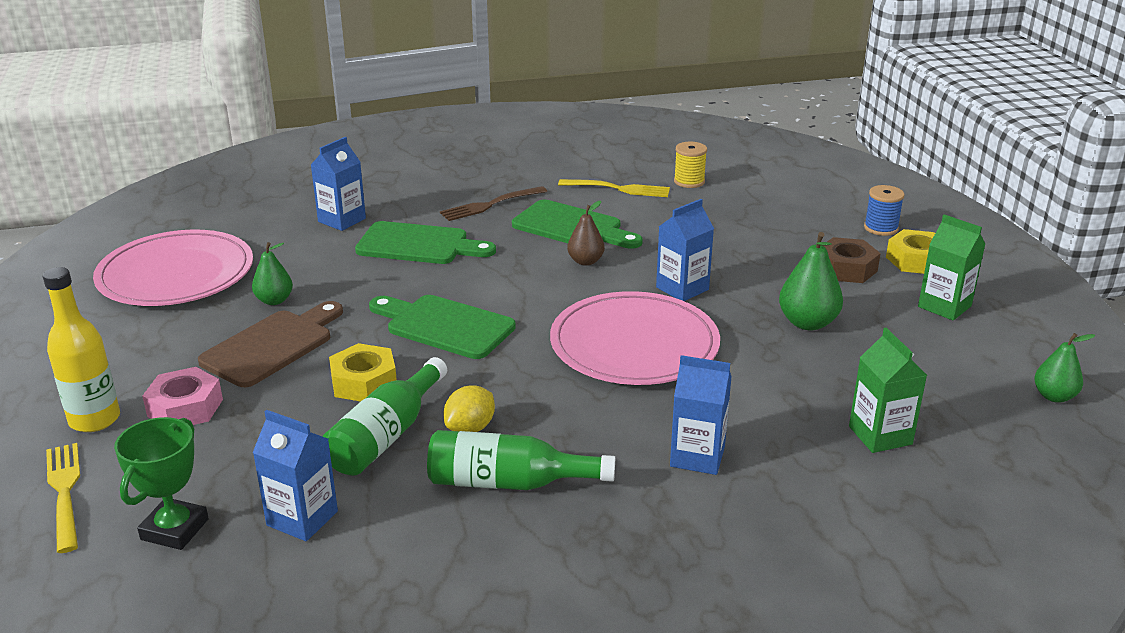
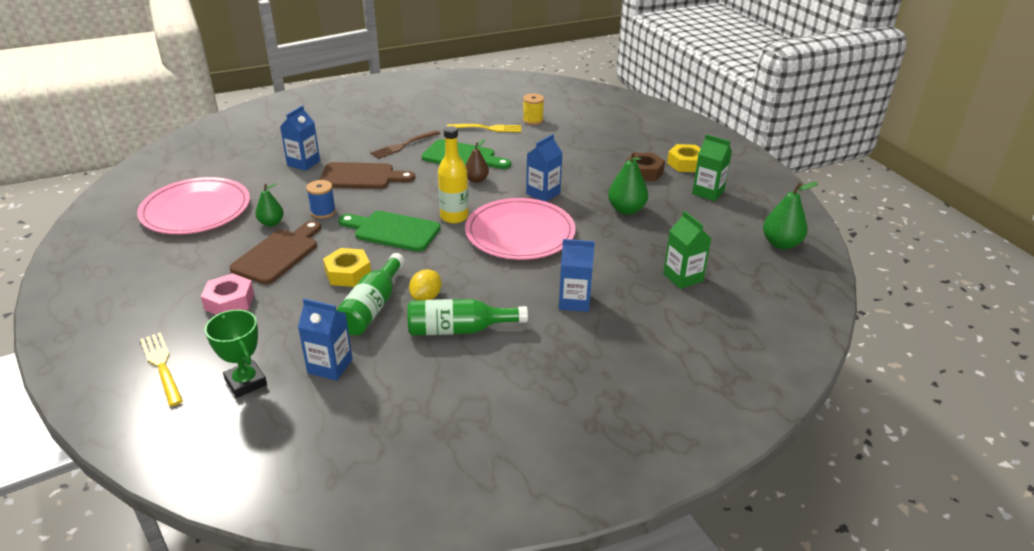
camera: 10 degrees left, 5 degrees up
(95, 420) = (168, 315): yellow bottle -> yellow bottle (454, 217)
(175, 529) = (246, 382): green trophy -> green trophy turned 45 degrees counterclockwise
(418, 245) = (361, 177): green cutting board -> brown cutting board
(881, 228) = (660, 144): blue spool -> blue spool (323, 212)
(1054, 396) = (781, 244): green pear -> green pear, size x1.53

